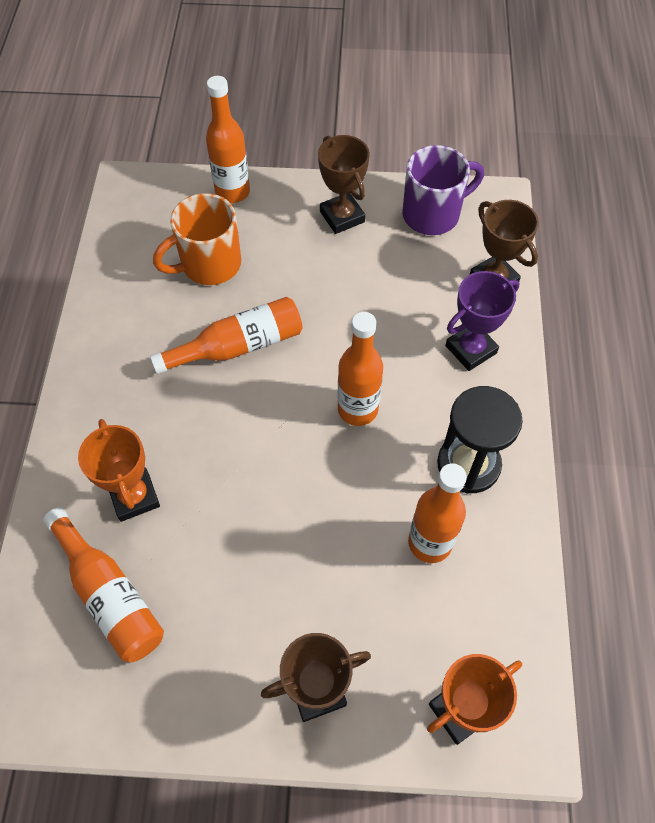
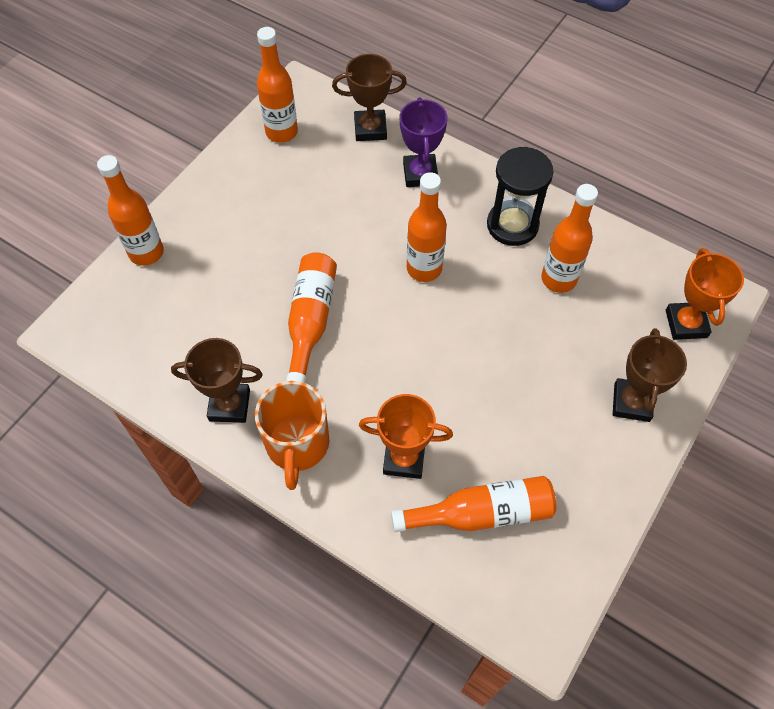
camera: 60 degrees left, 0 degrees up
(209, 264) = (211, 305): orange mug -> orange mug (297, 445)
(342, 217) = (236, 190): brown trophy -> brown trophy (229, 405)
(433, 214) = (281, 132): purple mug -> orange bottle

